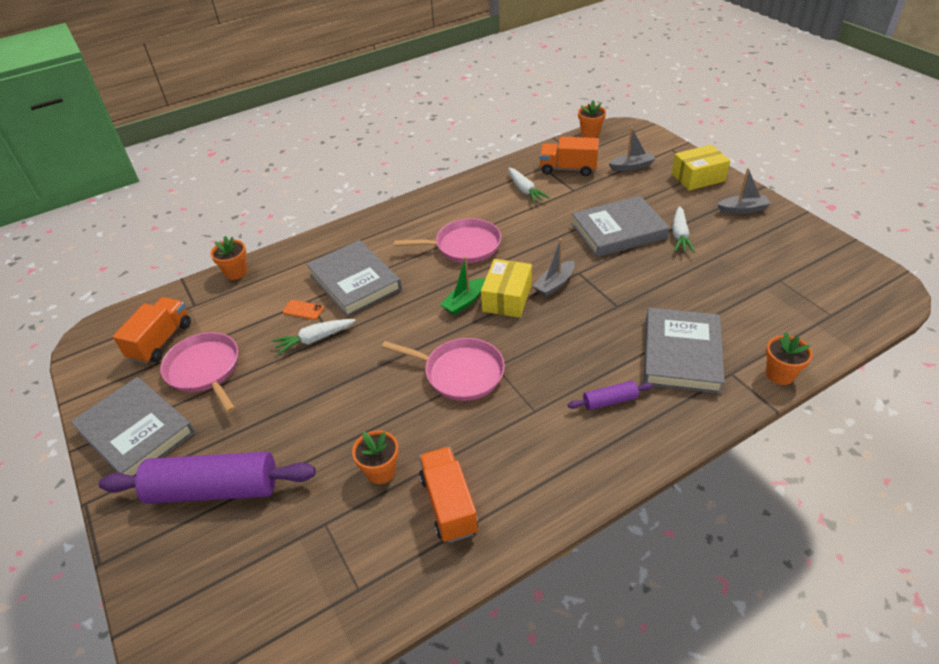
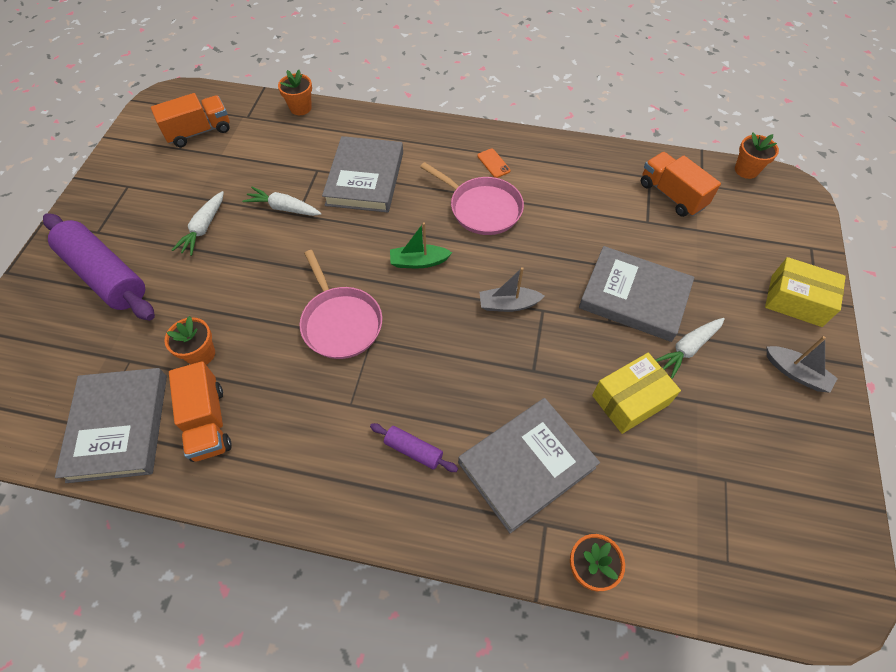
camera: 40 degrees right, 15 degrees up
(136, 432) = (115, 193): grey book -> grey book (119, 427)
(205, 370) = (197, 177): pink pan -> none
(303, 310) = (305, 176): orange phone -> orange phone (493, 163)
(449, 504) = (208, 422): orange truck -> orange truck turned 135 degrees clockwise
(507, 298) = (454, 286): yellow box -> yellow box (630, 400)
(525, 190) = (602, 190): white carrot -> white carrot (204, 228)
(631, 167) = (740, 237): grey boat -> none

